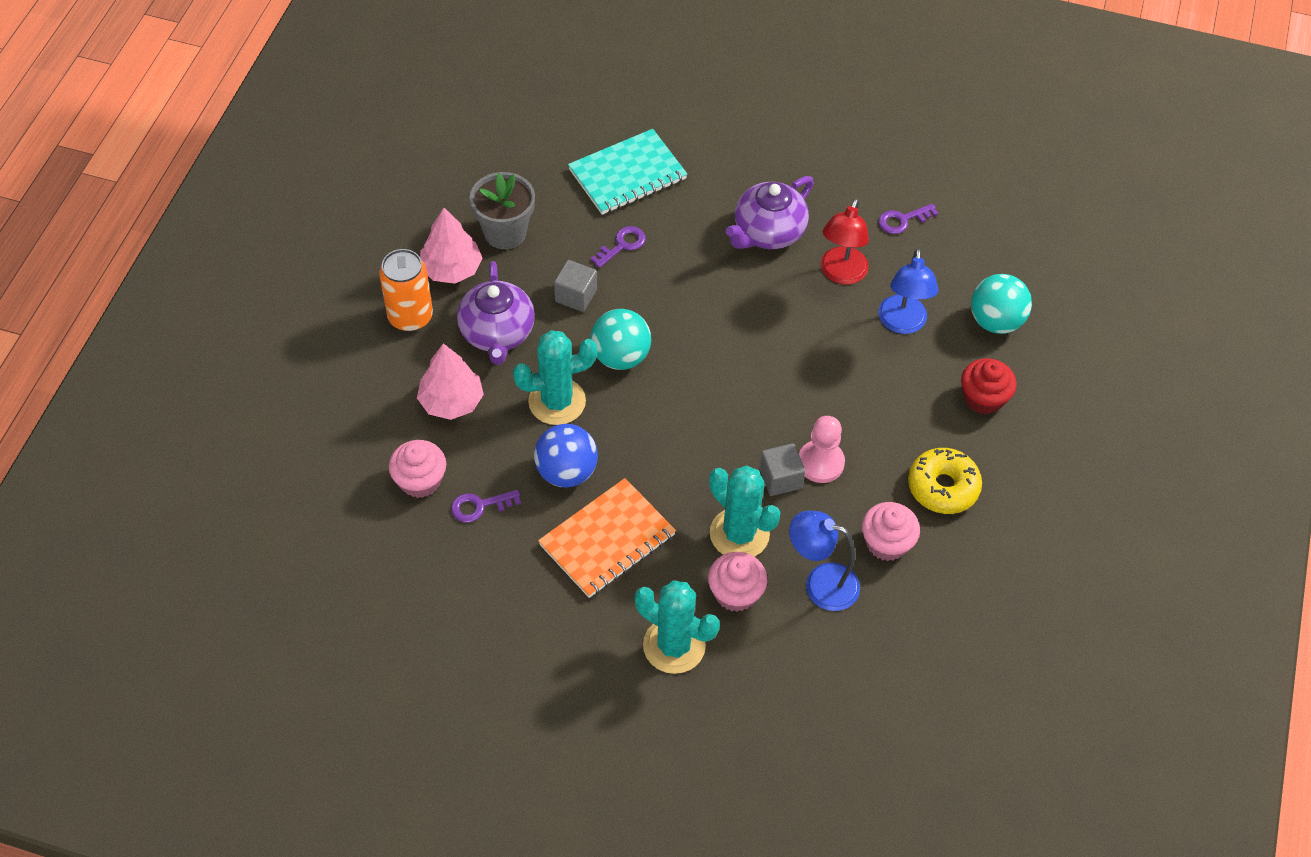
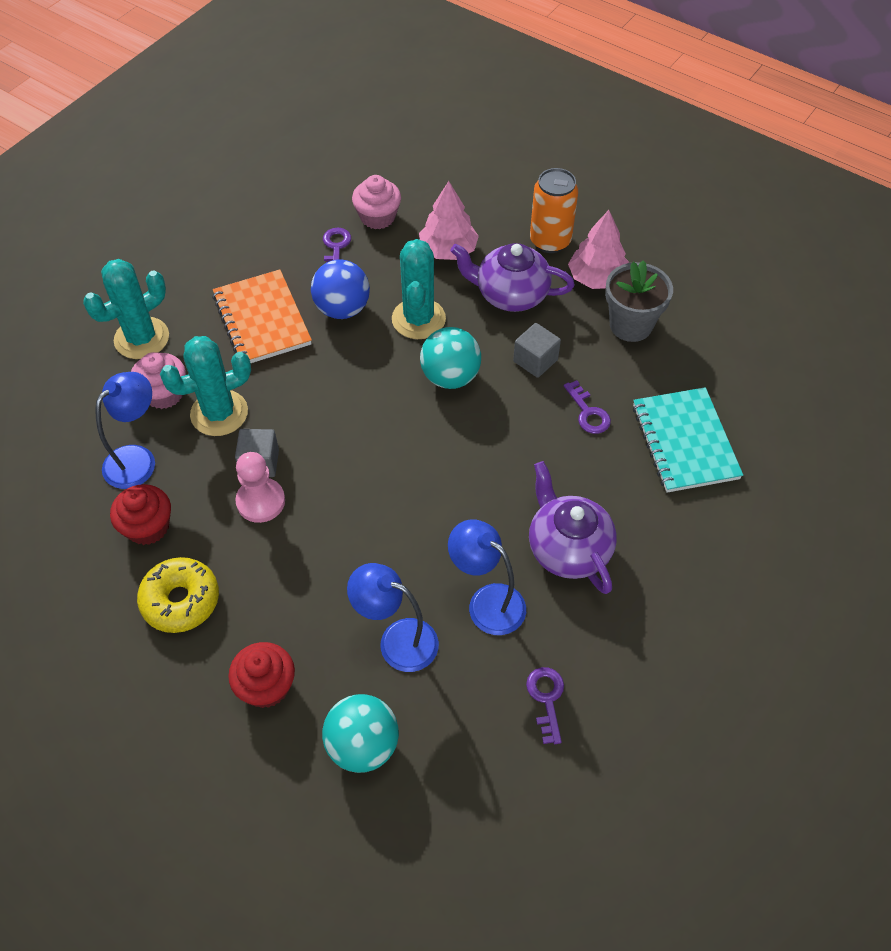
camera: 110 degrees right, 0 degrees up
(841, 274) = (487, 602): red lamp -> blue lamp
(886, 543) = (148, 527): pink cupcake -> red cupcake

